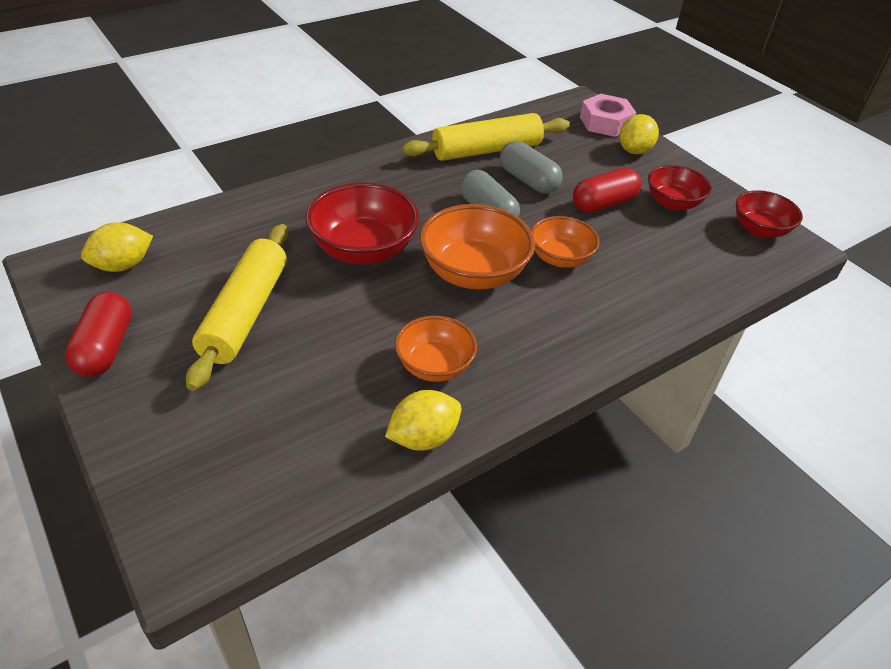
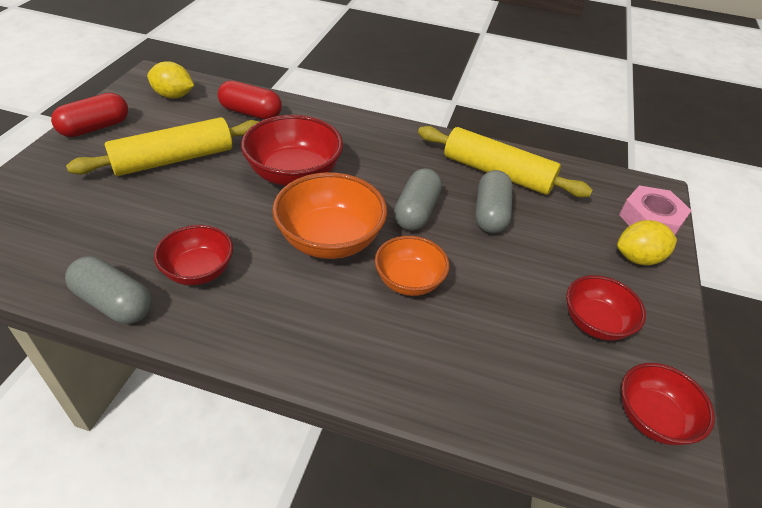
camera: 50 degrees right, 0 degrees up
(423, 437) = (114, 303): yellow lemon -> grey capsule
(434, 366) = (198, 271): orange bowl -> red bowl
(603, 204) = (524, 274): red capsule -> red capsule (251, 113)

